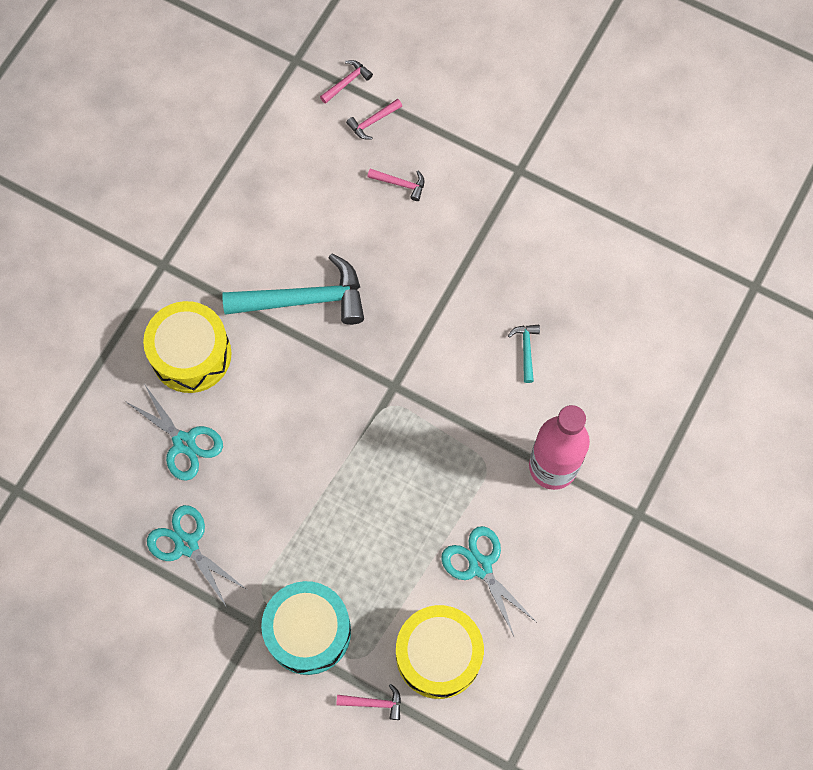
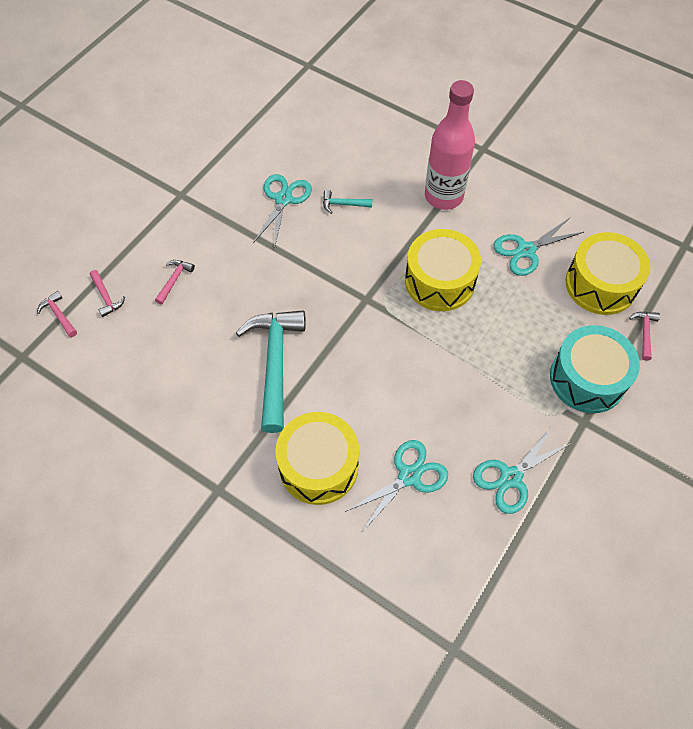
camera: 85 degrees left, 10 degrees down
(425, 466) = (439, 281): none -> yellow drum
(525, 282) = (283, 199): none -> turquoise scissors

